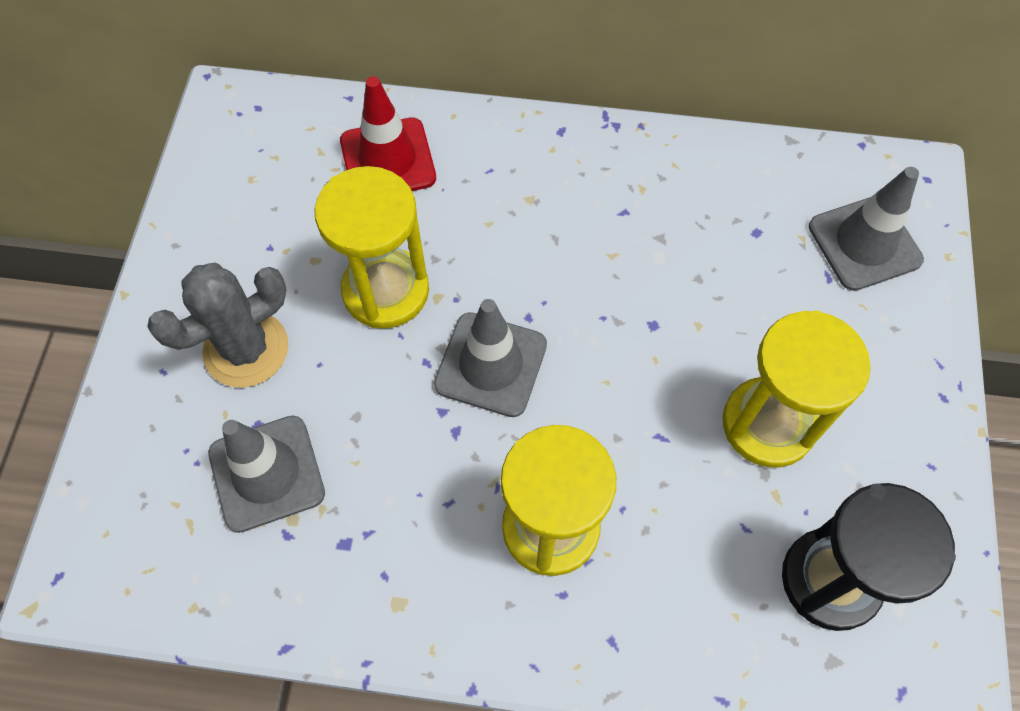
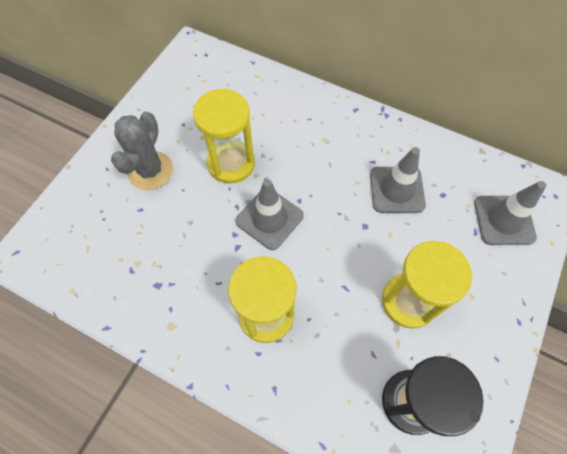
camera: 20 degrees right, 0 degrees up
(246, 349) = (150, 171): grey cactus -> grey cactus turned 60 degrees counterclockwise
(266, 473) = (134, 236): grey traffic cone -> grey traffic cone (396, 190)
(388, 160) = (259, 98): red traffic cone -> none

